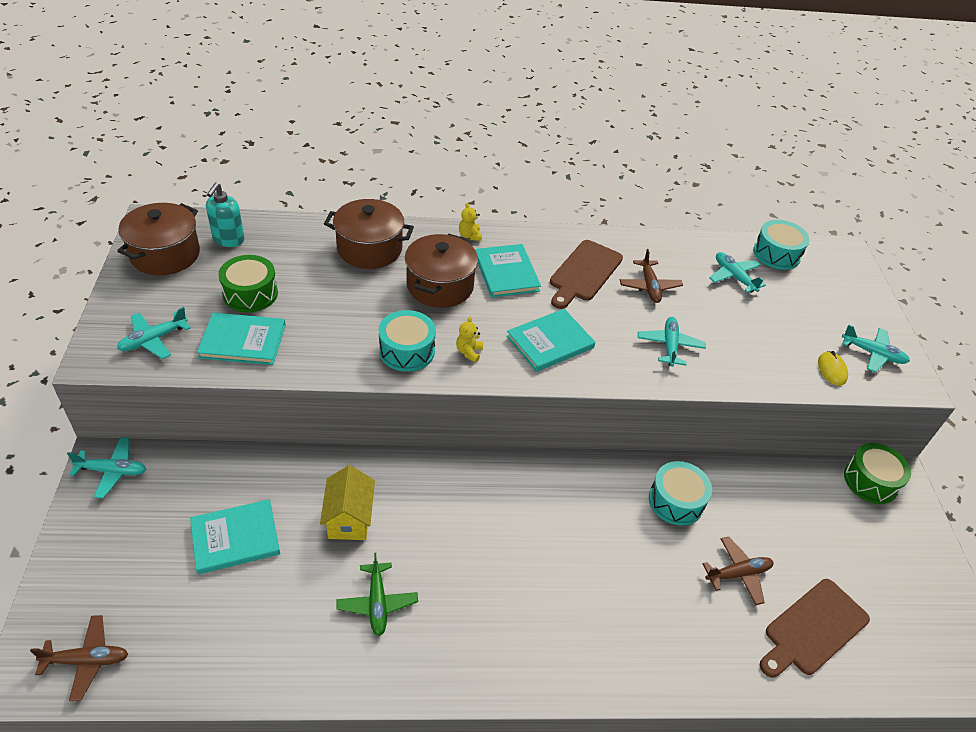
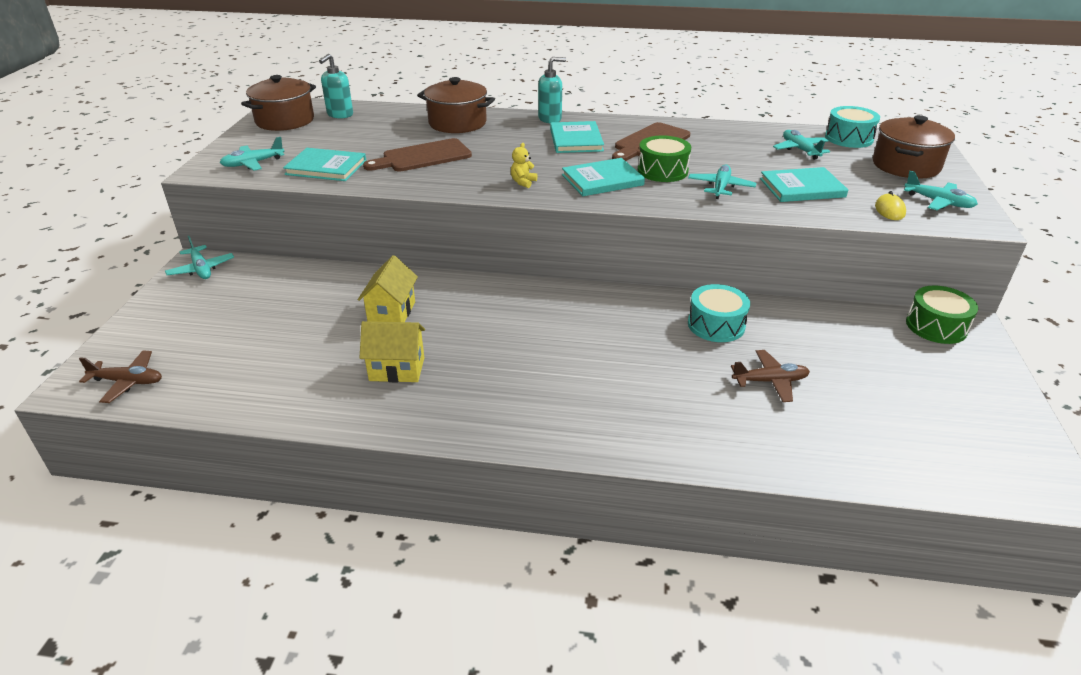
camera: 15 degrees right, 10 degrees down
(112, 471) = (201, 269): turquoise plane -> turquoise plane turned 45 degrees clockwise
(235, 538) = (286, 317): turquoise book -> turquoise book (802, 188)
(250, 294) = (344, 143): green drum -> green drum (662, 171)
(377, 603) = (397, 369): green plane -> yellow house
(407, 351) = (466, 179): turquoise drum -> none
(440, 286) = (512, 145): brown pot -> brown pot (905, 165)
(470, 236) = (550, 119): yellow teddy bear -> turquoise soap dispenser
(649, 286) = (711, 152): brown plane -> none
(813, 629) = (846, 430): brown cutting board -> brown cutting board (423, 157)

